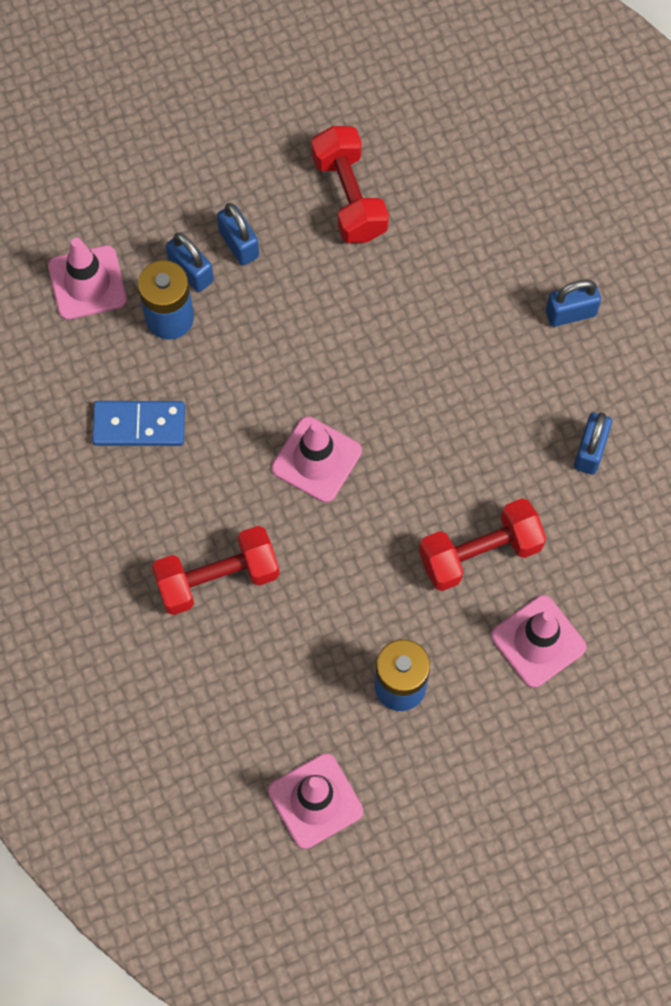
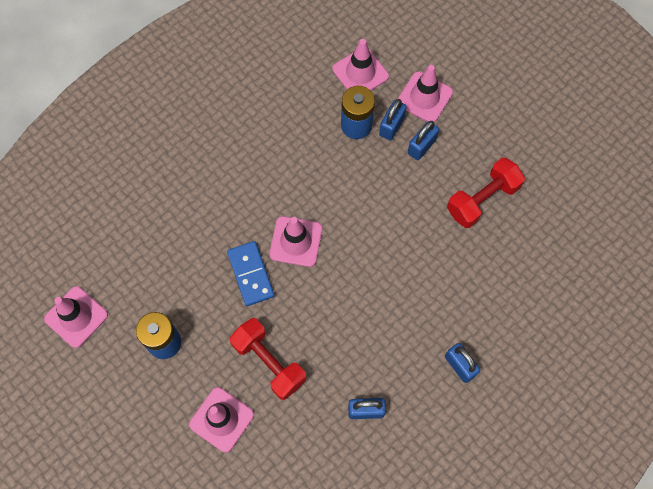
camera: 70 degrees right, 0 degrees up
(139, 425) = (280, 133): blue domino -> blue domino (251, 274)
(164, 212) = (424, 97): none -> pink traffic cone
(217, 578) = (199, 211): red dumbbell -> none

